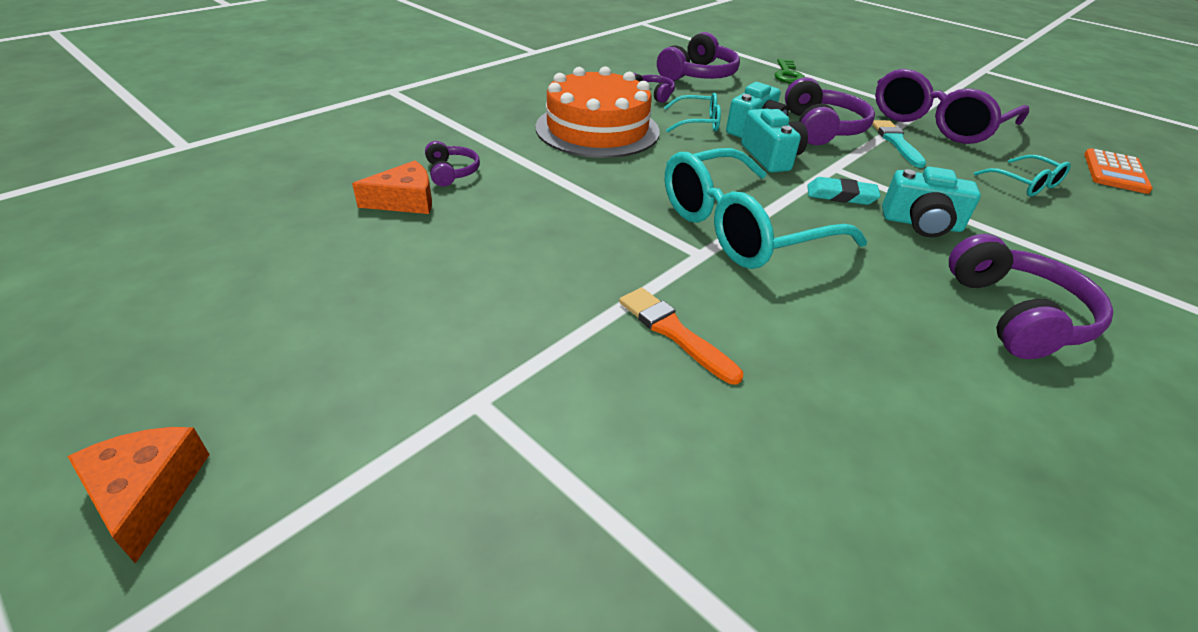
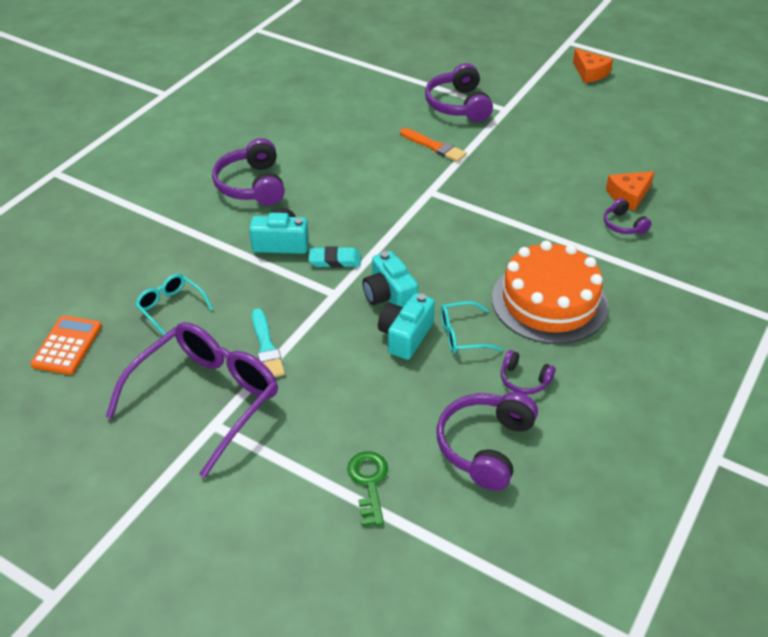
camera: 170 degrees right, 5 degrees up
(742, 228) = (407, 215): turquoise glasses -> none
(822, 128) = (338, 355): purple headphones -> purple headphones (458, 105)

